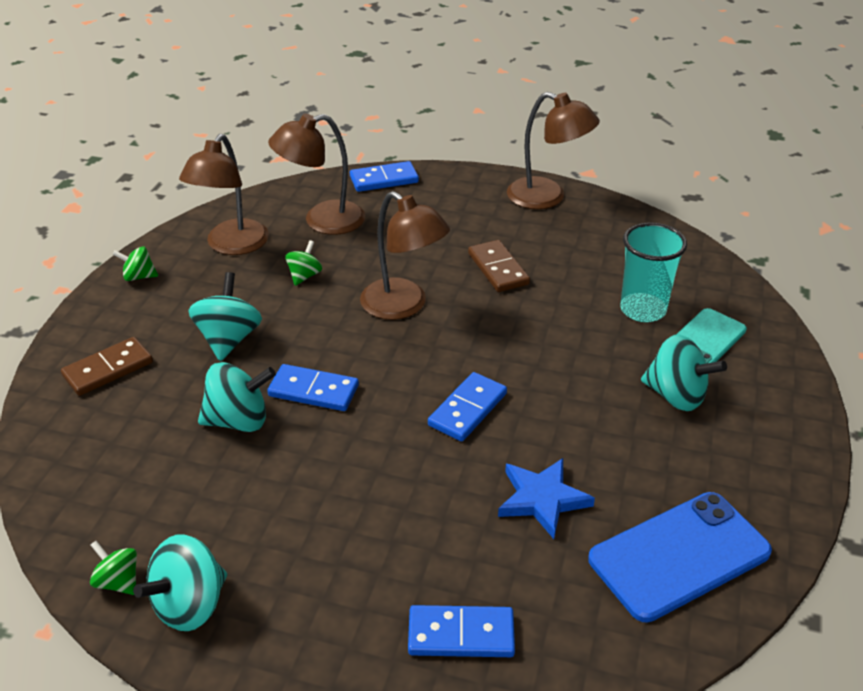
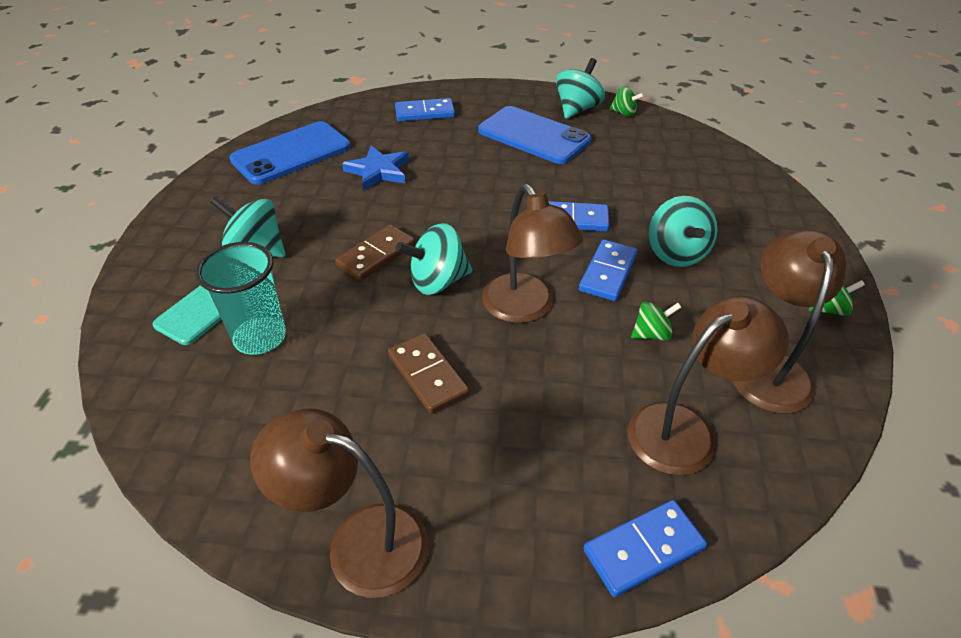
camera: 170 degrees right, 5 degrees up
(108, 369) = (754, 216): brown domino -> brown domino (376, 255)
(239, 420) = (617, 193): turquoise spinning top -> turquoise spinning top (437, 281)
(295, 544) = (533, 136): none -> blue phone
(304, 276) = (651, 334): green spinning top -> green spinning top turned 120 degrees counterclockwise
(403, 306) = (525, 309): brown lamp -> brown lamp turned 150 degrees counterclockwise
(467, 409) = (439, 220): blue domino -> blue domino (608, 273)

